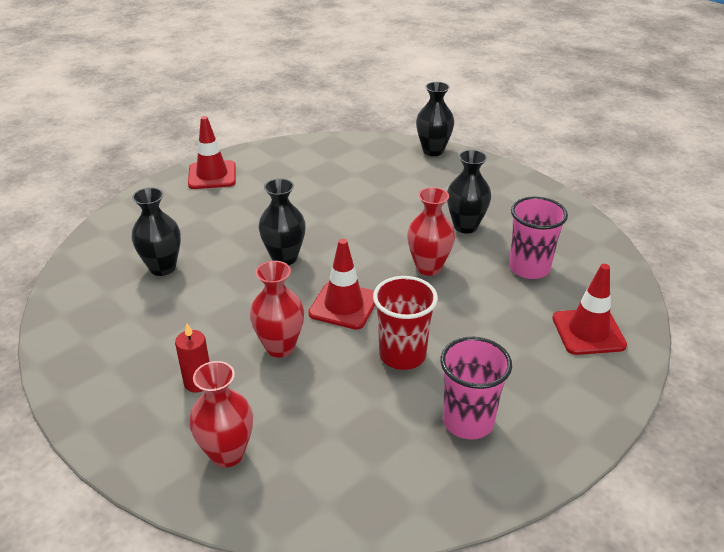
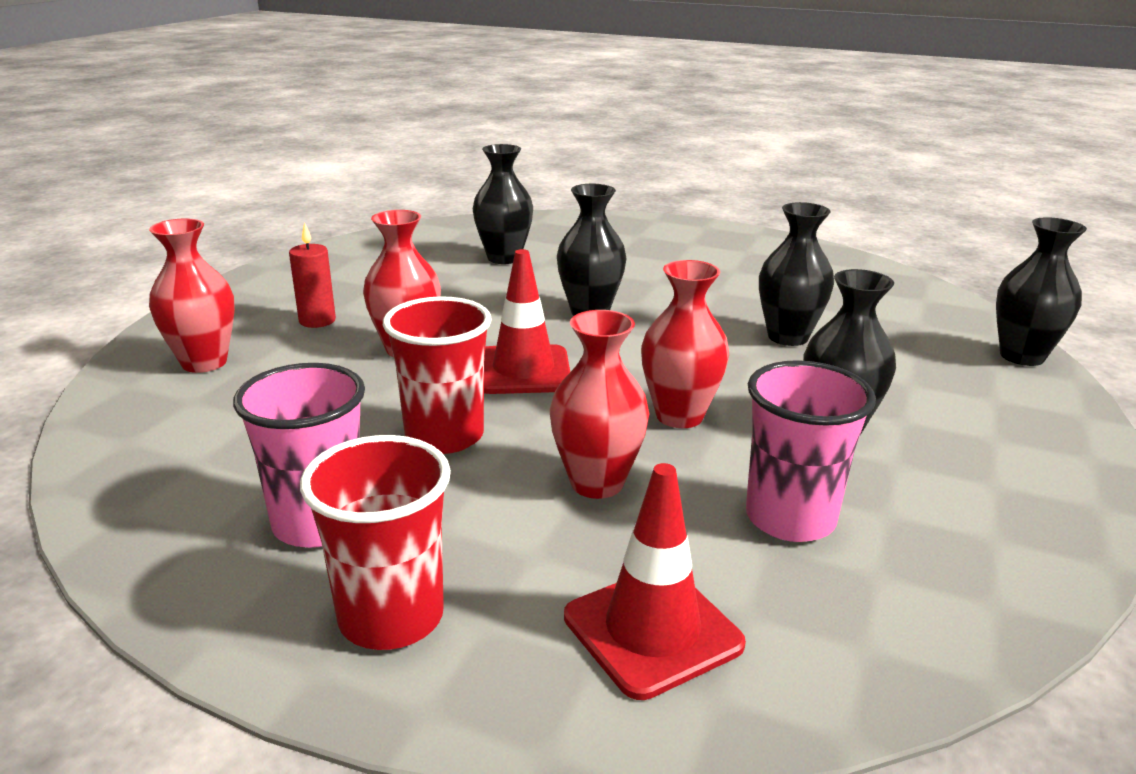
camera: 65 degrees right, 10 degrees down
(212, 175) = (712, 237): red traffic cone -> none
(368, 203) = (787, 337): none -> black vase
(476, 314) = (597, 483): none -> red vase
(555, 408) = (391, 617): none -> red cup

